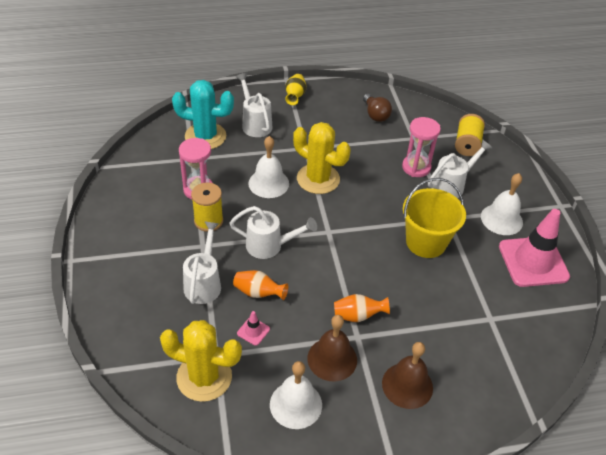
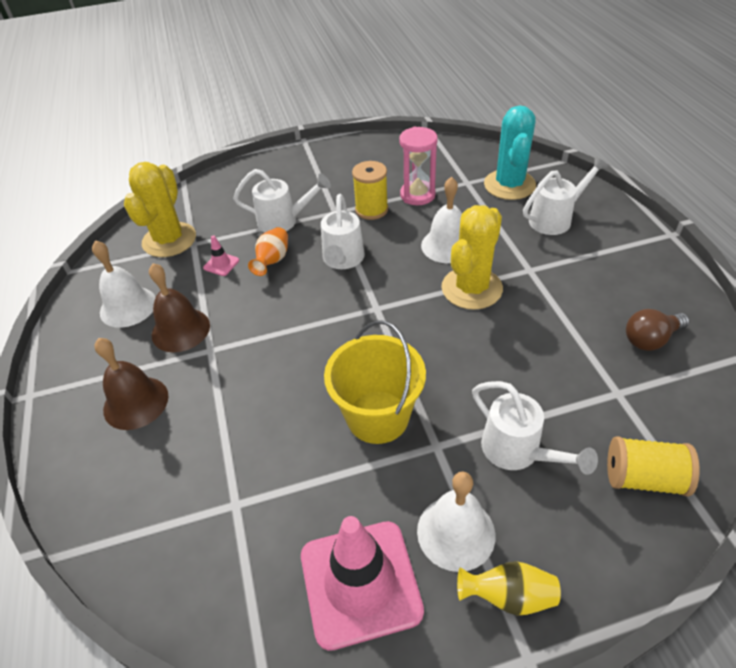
camera: 90 degrees right, 0 degrees up
(295, 96) = (637, 247): yellow vase -> yellow vase (508, 596)
(358, 315) = (241, 348): orange vase -> none
(416, 167) = (543, 399): pink hourglass -> none

